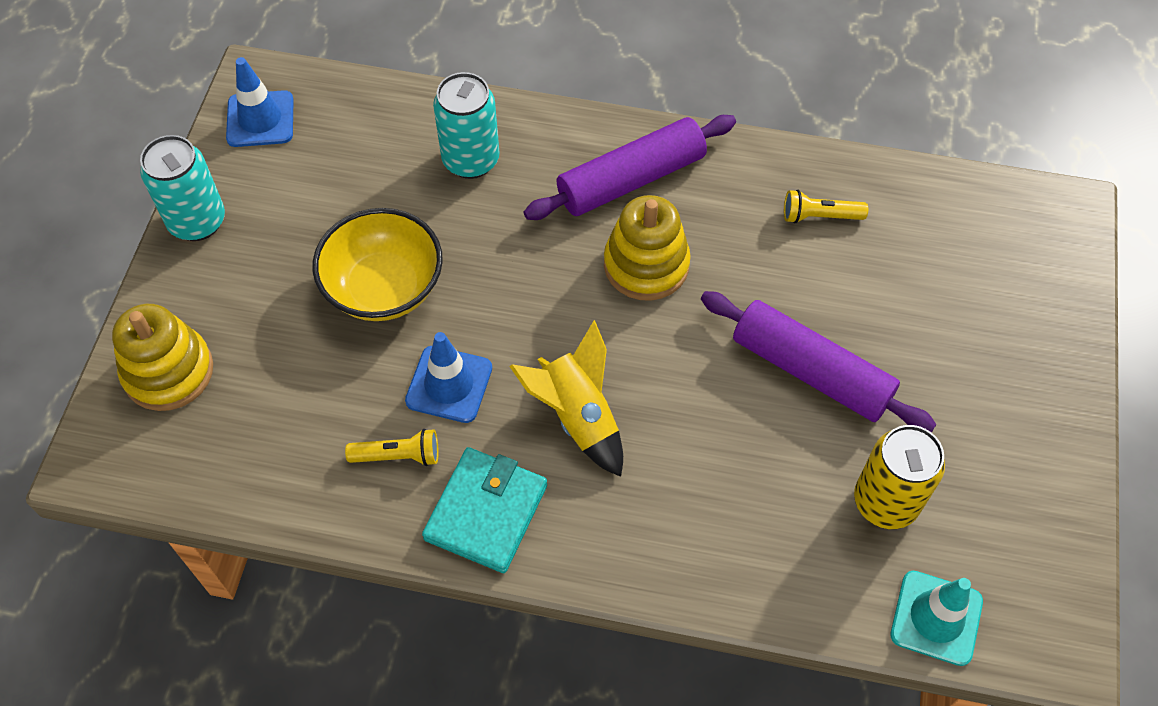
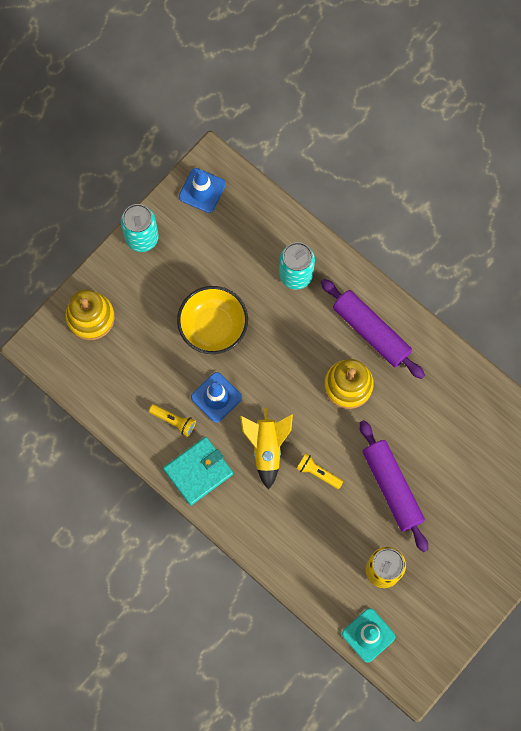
camera: 30 degrees right, 15 degrees up
(631, 180) = (371, 332): purple rolling pin -> purple rolling pin turned 45 degrees clockwise
(819, 216) = (454, 406): yellow flashlight -> yellow flashlight (318, 473)

